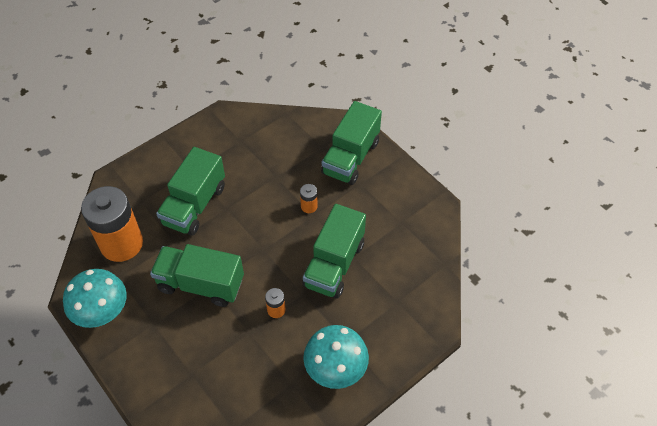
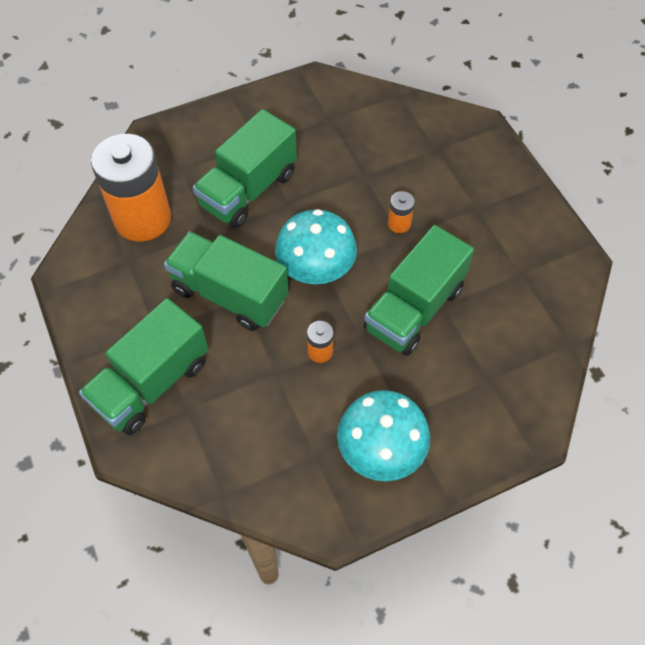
camera: 15 degrees right, 5 degrees up
(102, 311) = (95, 299): turquoise mushroom -> turquoise mushroom (316, 268)
(350, 157) = (472, 171): green truck -> green truck (151, 383)

